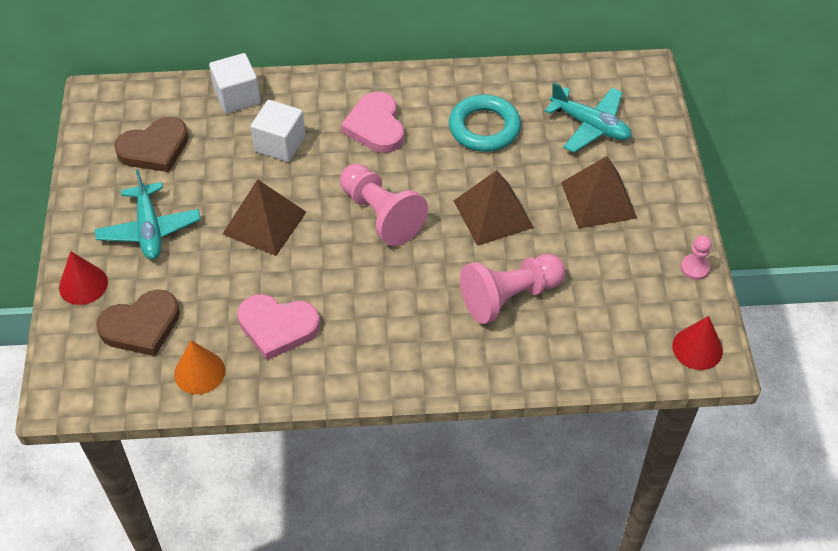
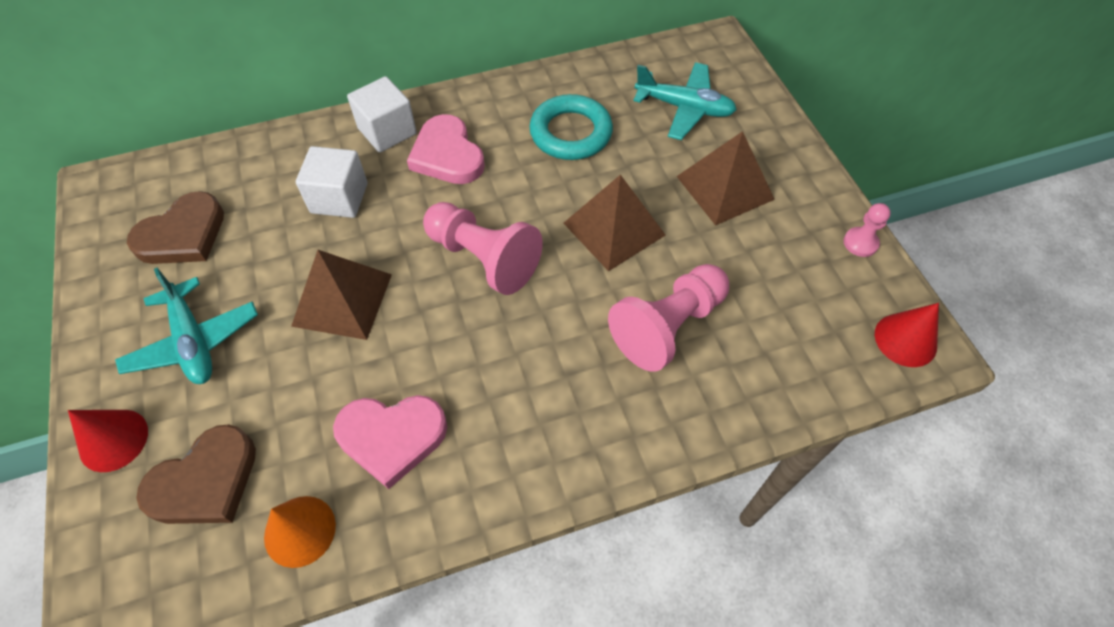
camera: 15 degrees left, 5 degrees up
(237, 96) = (274, 153): white cube -> white cube (387, 131)

